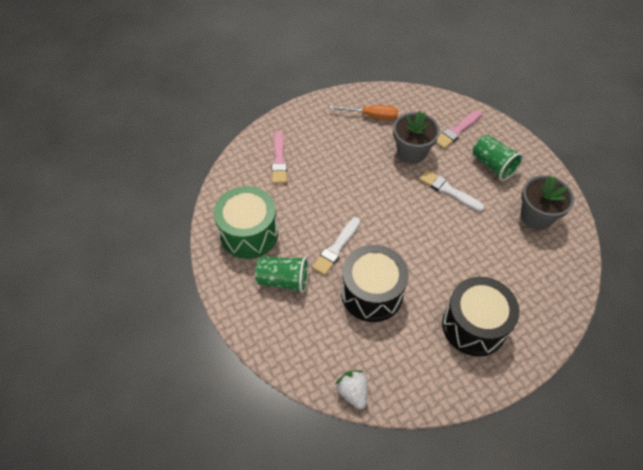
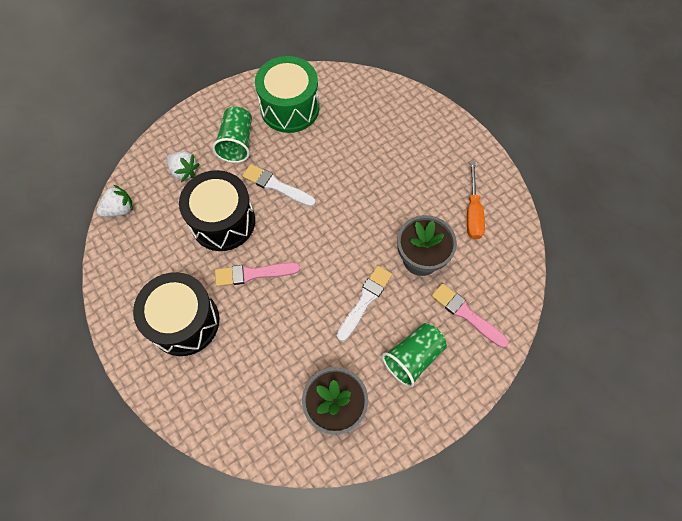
camera: 85 degrees right, 10 degrees up
(279, 160) = (388, 123): pink brush -> pink brush (253, 274)
(312, 329) = (184, 171): none -> white strawberry

